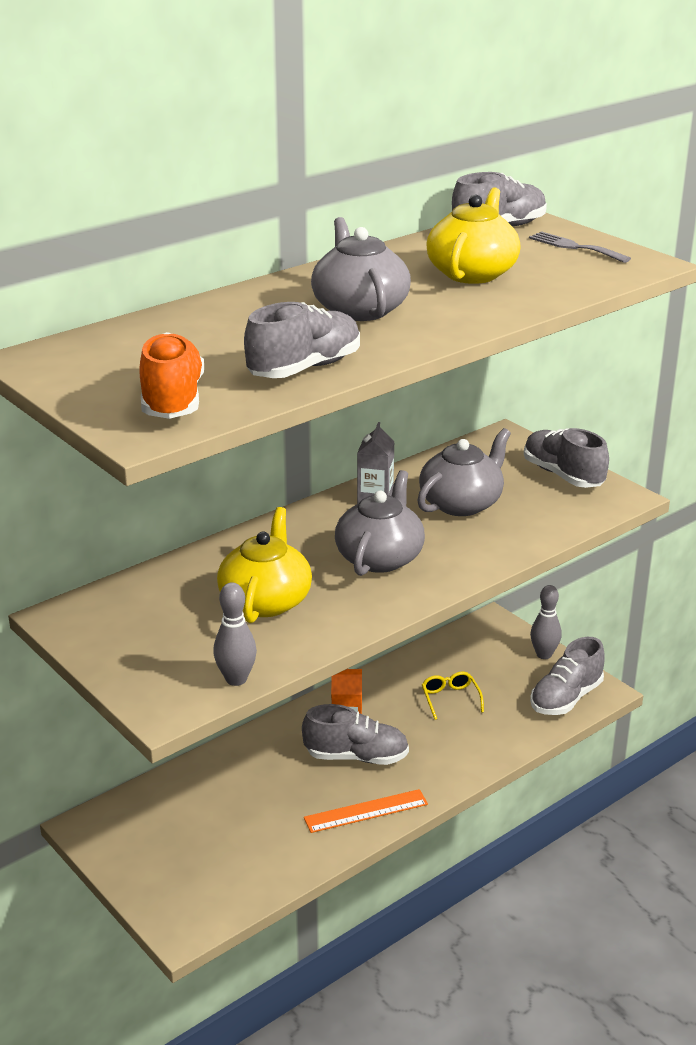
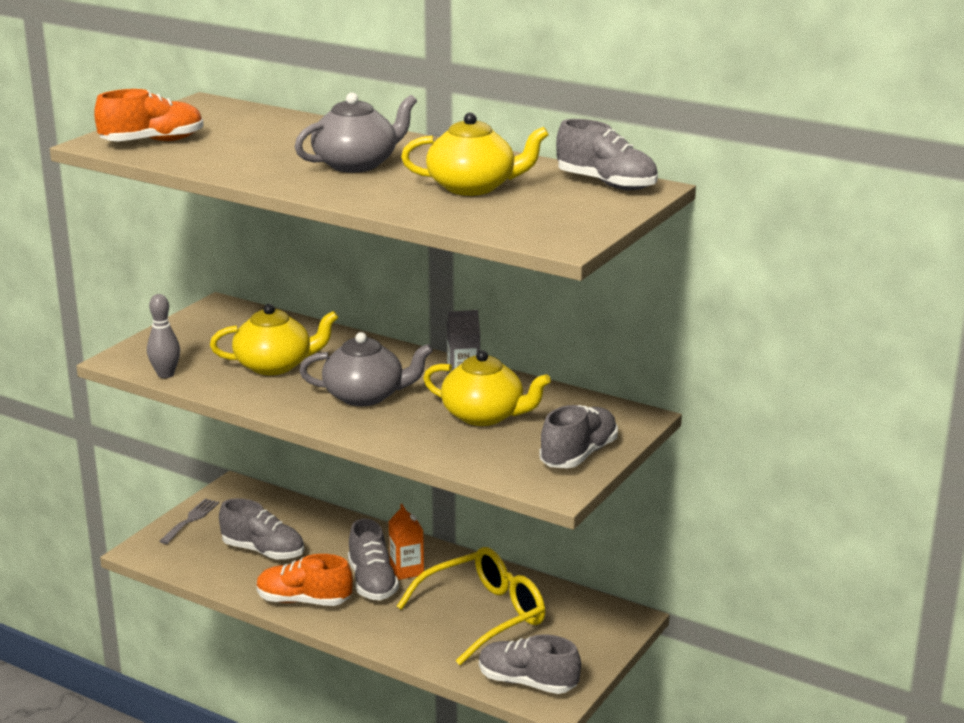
camera: 70 degrees right, 5 degrees down
(304, 368) = (227, 164): grey shoe -> grey shoe (263, 551)
(366, 811) = (303, 601): orange ruler -> orange shoe
(450, 699) = (484, 615): yellow glasses -> yellow glasses, size x2.28
(462, 503) = (484, 415): grey teapot -> yellow teapot
(544, 654) = (594, 658): grey bowling pin -> none
(574, 247) = (581, 214): grey fork -> grey fork (191, 519)

